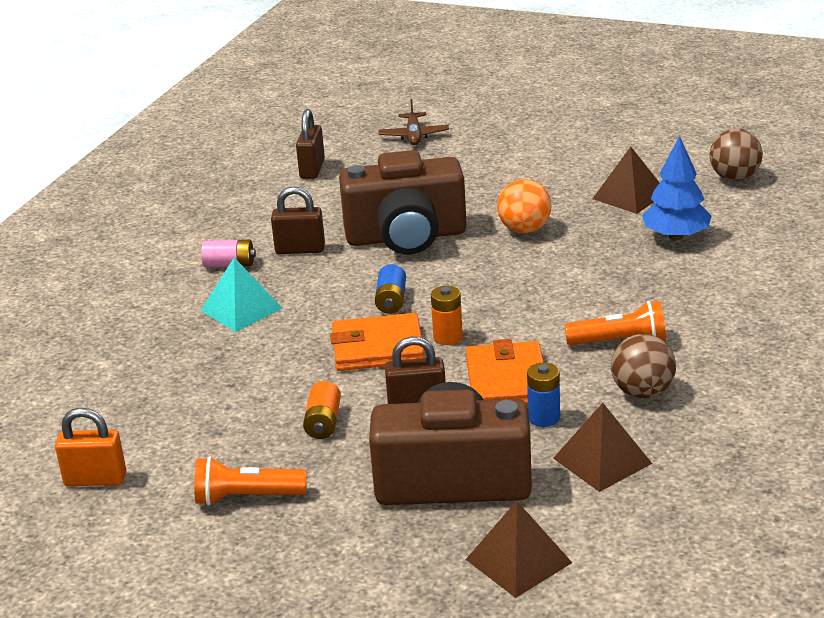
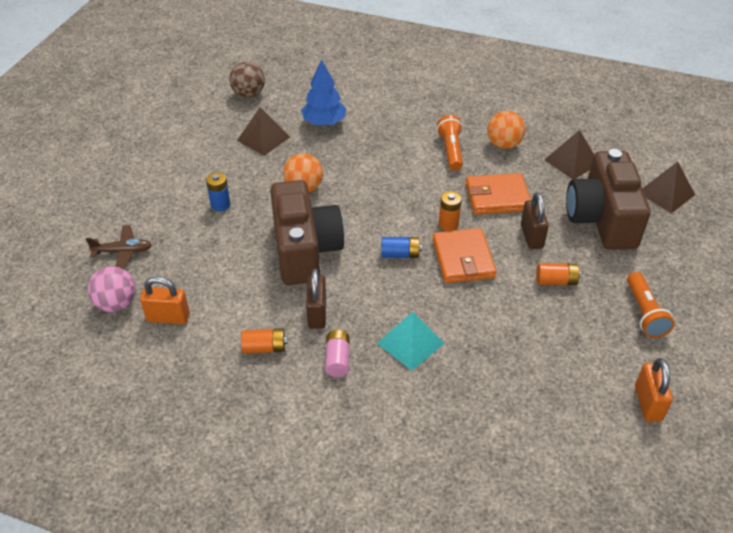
camera: 95 degrees left, 15 degrees up
(257, 223) = (265, 348): none -> orange battery
(312, 169) = (168, 317): brown padlock -> orange padlock
(337, 142) = (117, 304): none -> pink ball
(544, 418) = (534, 182): blue battery -> blue battery (220, 205)
(642, 392) = (503, 144): brown ball -> orange ball

